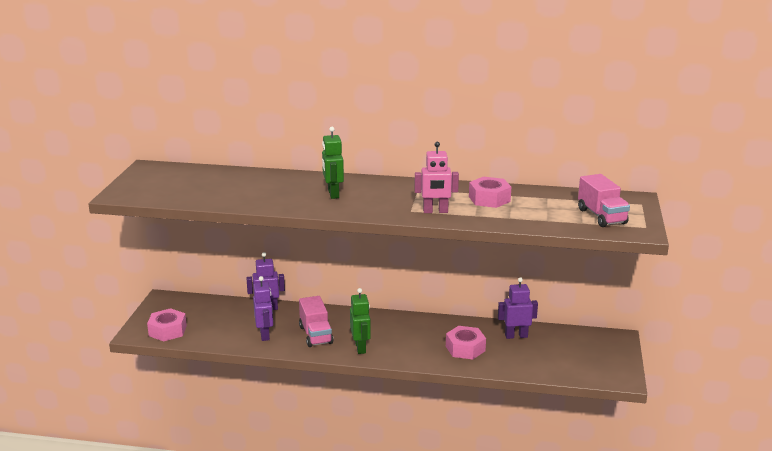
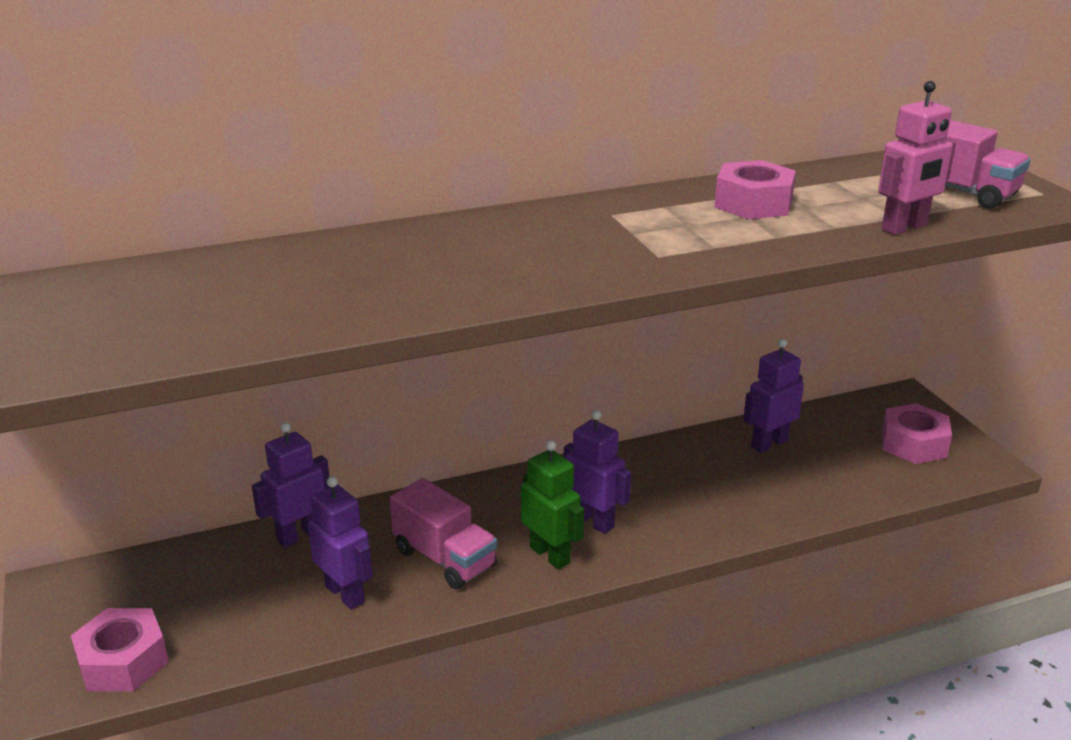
camera: 30 degrees left, 5 degrees up
(333, 194) = (468, 259): green robot -> none
(393, 341) = (593, 522): none -> purple robot
(435, 211) = (702, 246): pink robot -> pink robot (905, 227)
(465, 348) = (720, 493): pink nut -> pink nut (913, 444)

